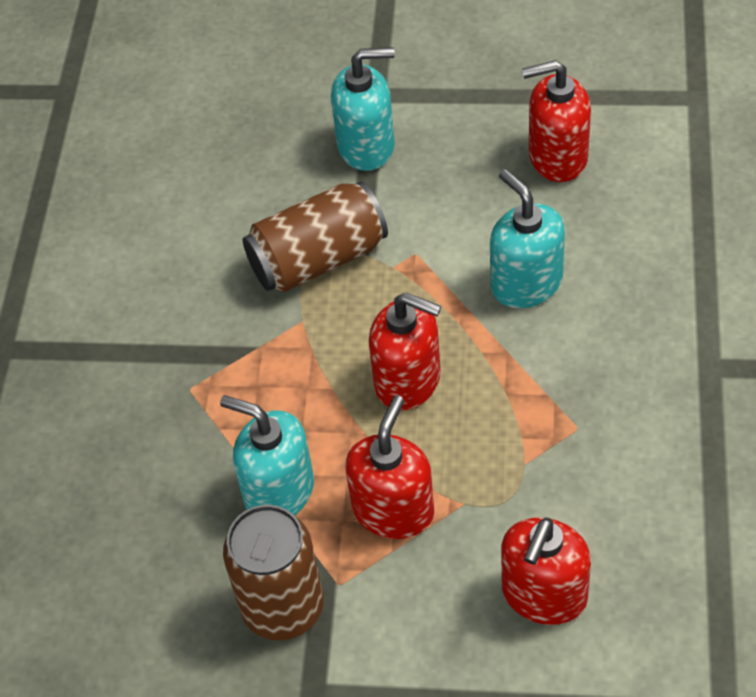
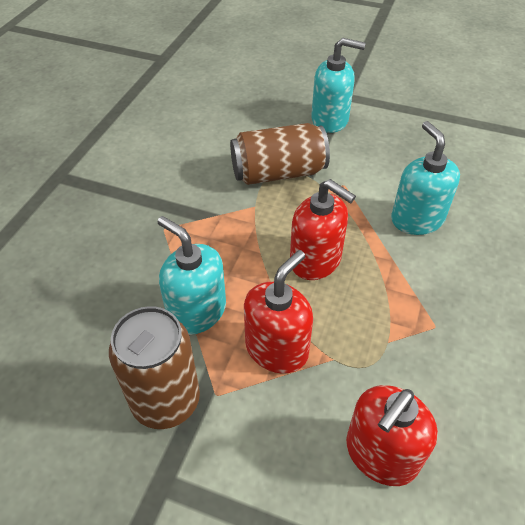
camera: 10 degrees right, 5 degrees down
(557, 157) = (454, 151): red soap dispenser -> none

